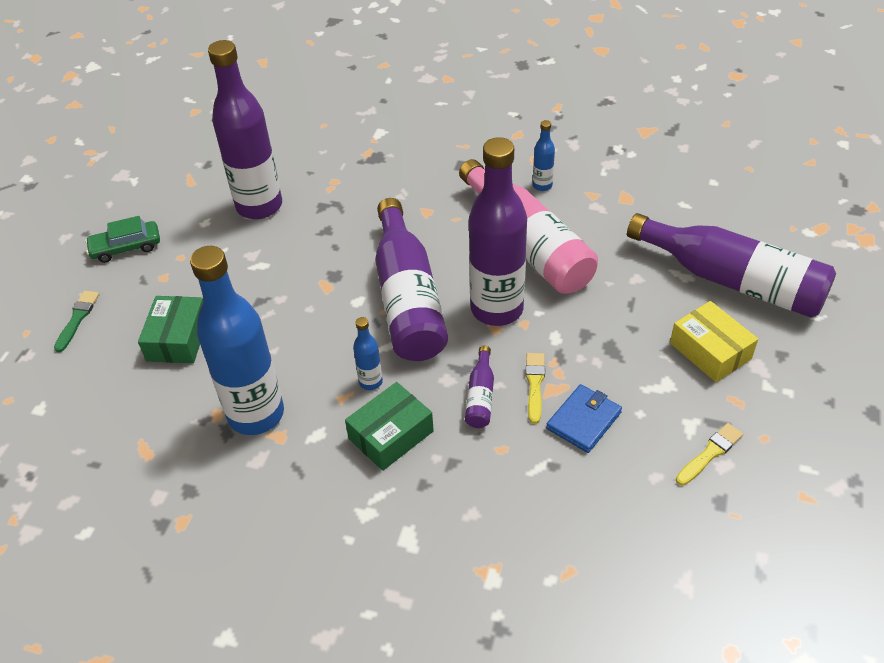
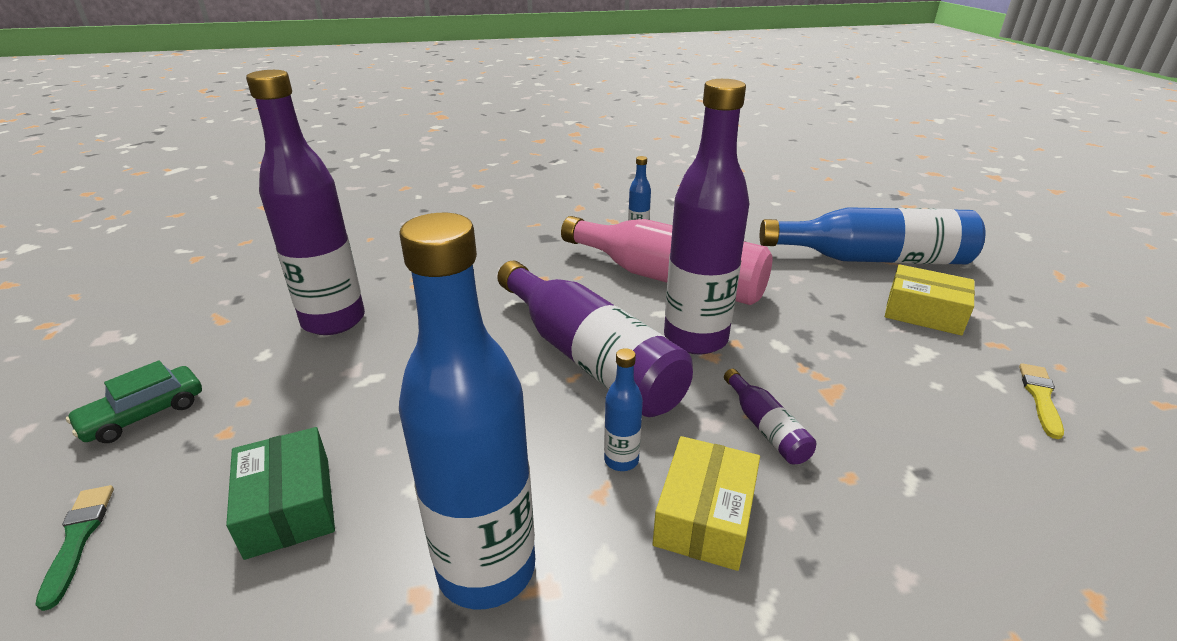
camera: 30 degrees left, 15 degrees down
(391, 435) = (704, 516): green box -> yellow box
(535, 384) = (808, 395): yellow brush -> none
(584, 420) = (896, 412): blue wallet -> none
(732, 281) = (872, 259): purple bottle -> blue bottle

